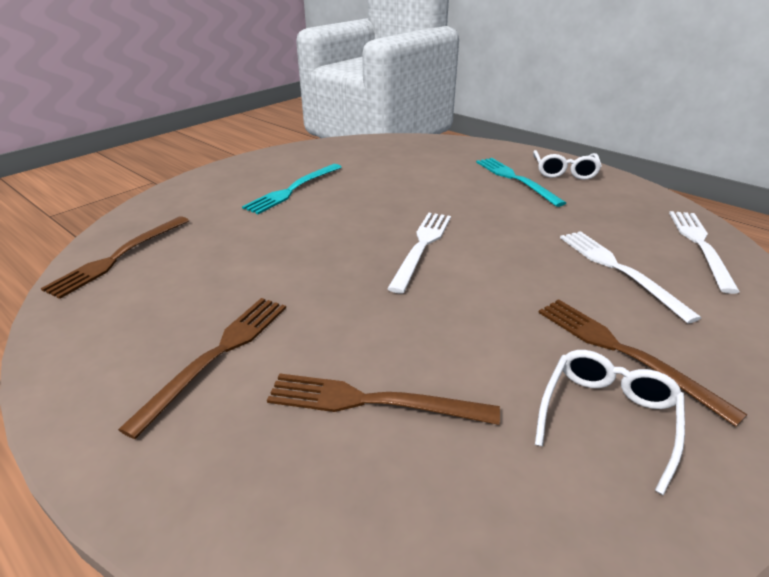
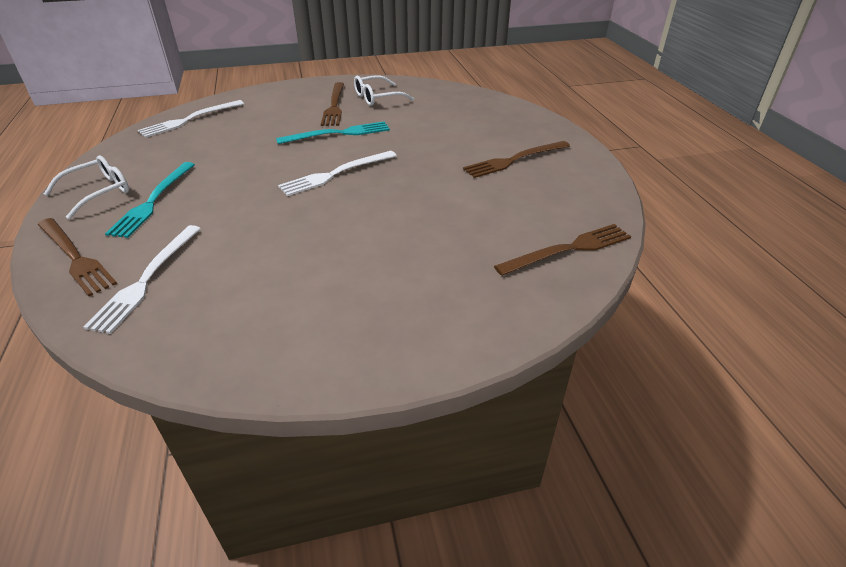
camera: 145 degrees left, 5 degrees up
(293, 189) = (357, 276): turquoise fork -> turquoise fork (338, 133)
(372, 401) = (456, 125): brown fork -> brown fork (75, 257)
(618, 270) = (260, 125): white fork -> white fork (147, 279)

